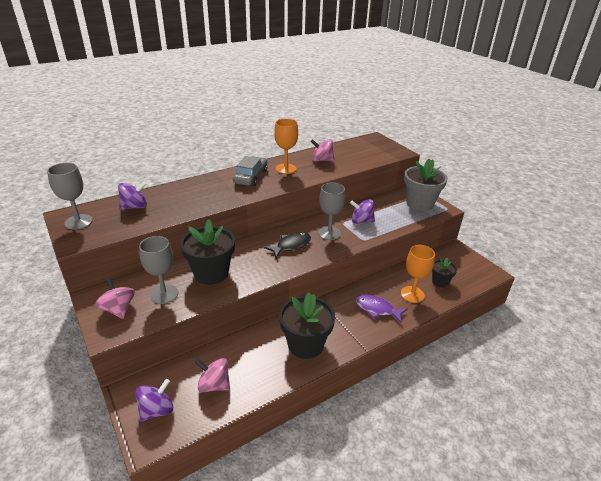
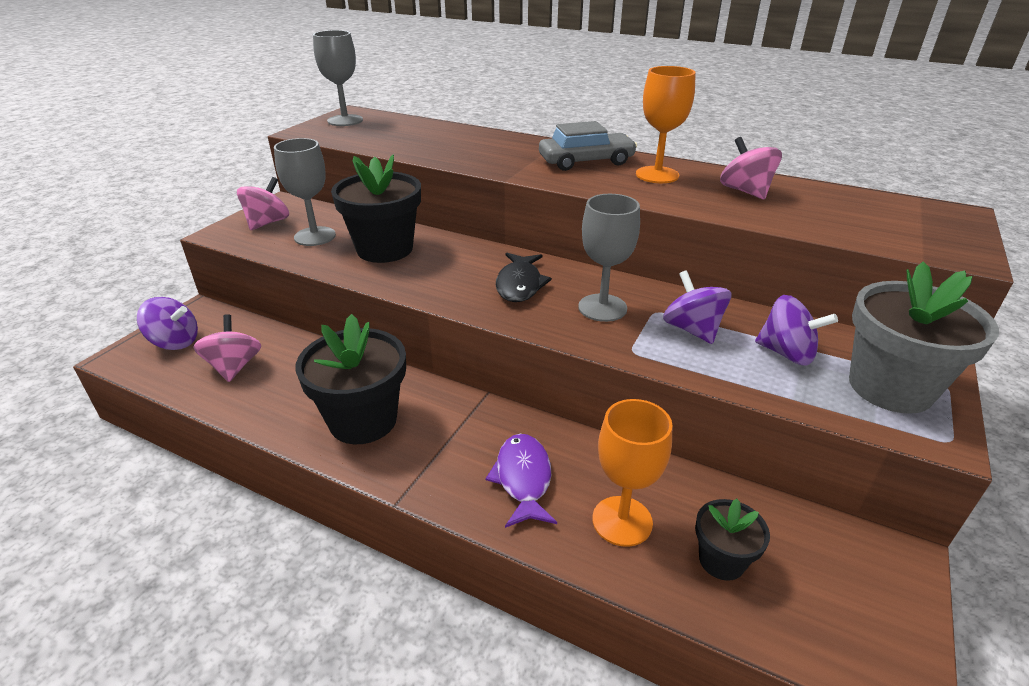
camera: 60 degrees right, 0 degrees up
(135, 207) = (408, 131): purple spinning top -> purple spinning top (786, 353)
(291, 245) = (520, 285): black fish -> black fish turned 75 degrees clockwise

